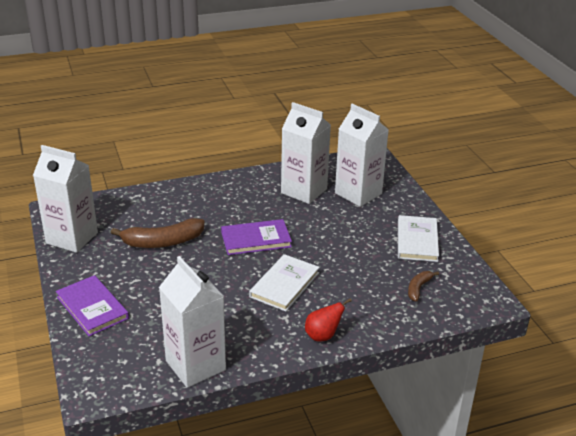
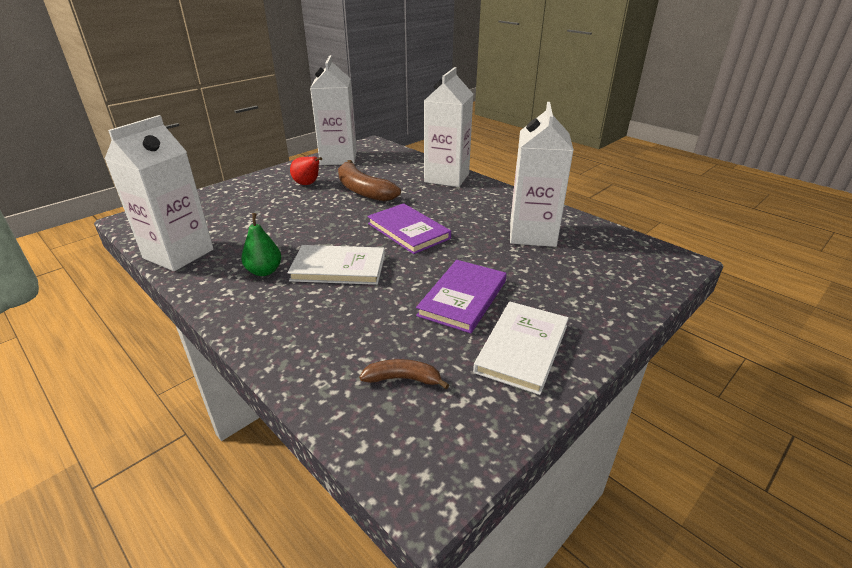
camera: 65 degrees right, 0 degrees up
(92, 308) = (248, 189): purple book -> purple book (463, 298)
(262, 321) = (264, 271): none -> green pear
(323, 336) = (253, 318): red pear -> red pear (308, 184)
(358, 193) = (576, 270): white carton -> white carton (447, 178)
(417, 241) = (522, 348): white book -> white book turned 45 degrees counterclockwise

